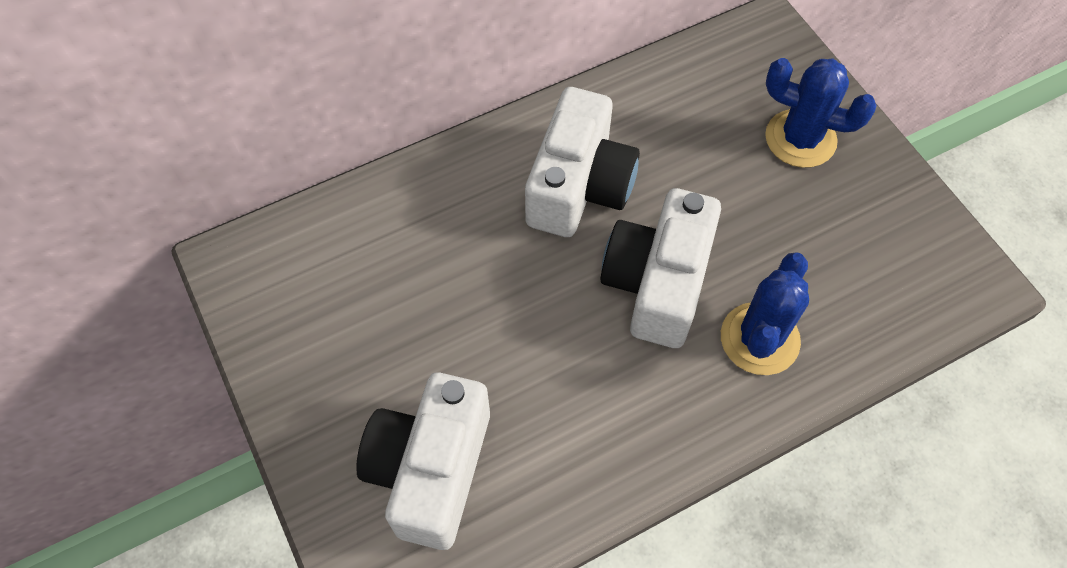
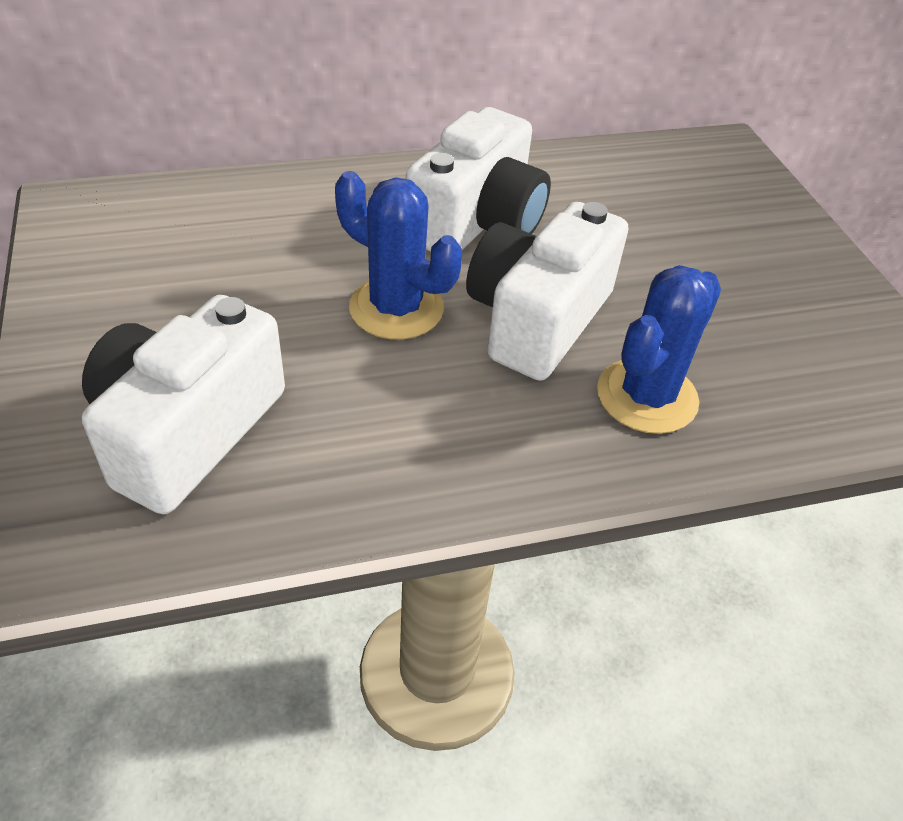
camera: 10 degrees right, 15 degrees down
(800, 139) = (743, 234): blue cactus -> blue cactus (396, 308)

